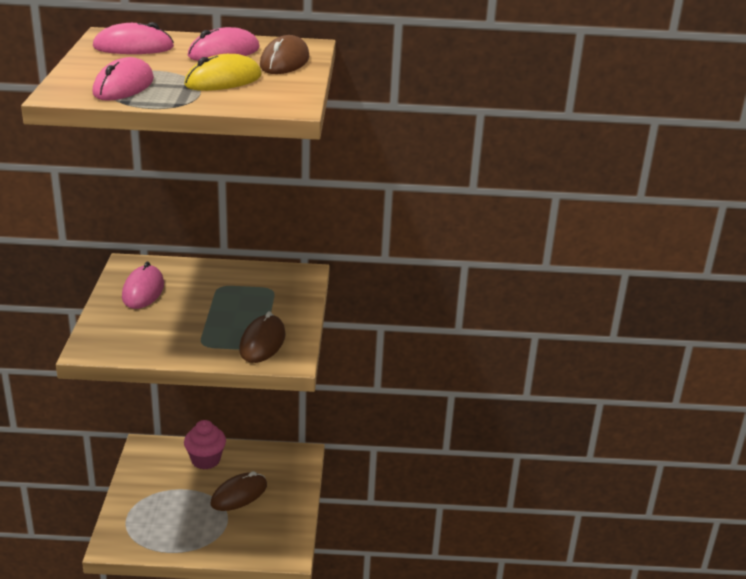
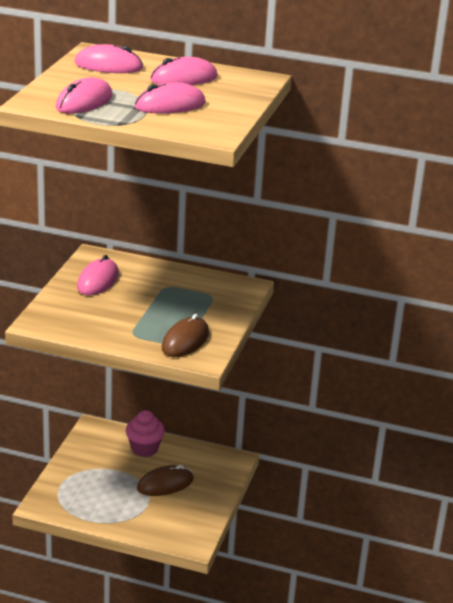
camera: 15 degrees right, 0 degrees up
(223, 80) = (170, 105): yellow mouse -> pink mouse
(284, 62) = (232, 93): brown mouse -> none

